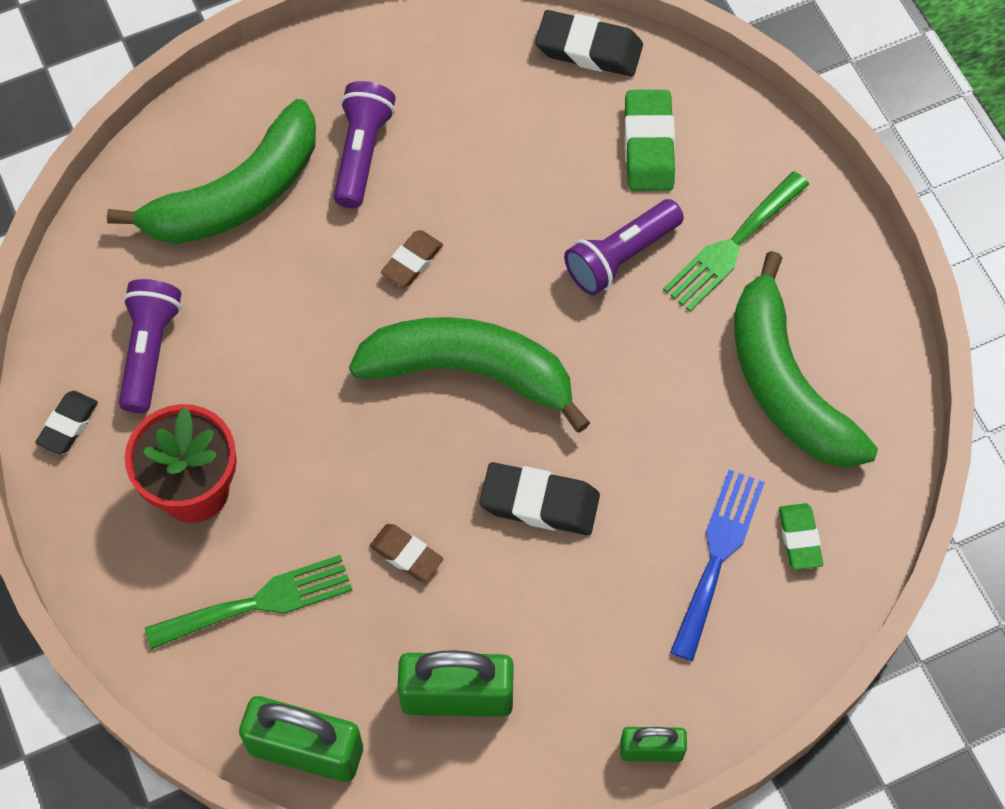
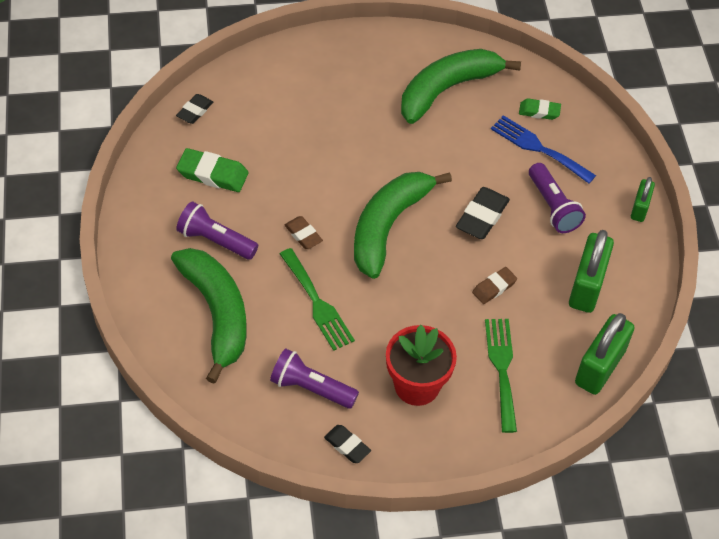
camera: 75 degrees left, 10 degrees down
(588, 49) = (195, 111): black eraser -> black eraser, size x0.63
(620, 256) = (341, 136): purple flashlight -> purple flashlight (553, 207)
(648, 145) = (273, 103): green eraser -> green eraser (212, 174)
(732, 246) = (354, 86): green fork -> green fork (317, 303)
(786, 383) = (447, 89): green banana -> green banana turned 150 degrees clockwise

